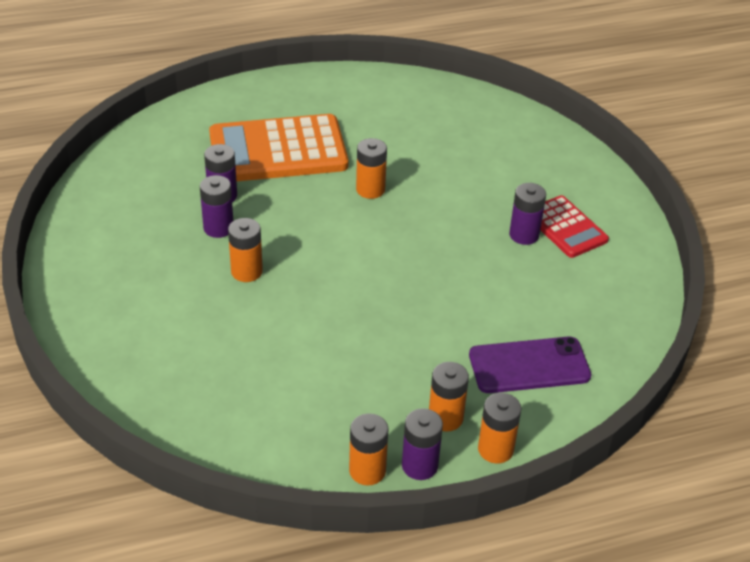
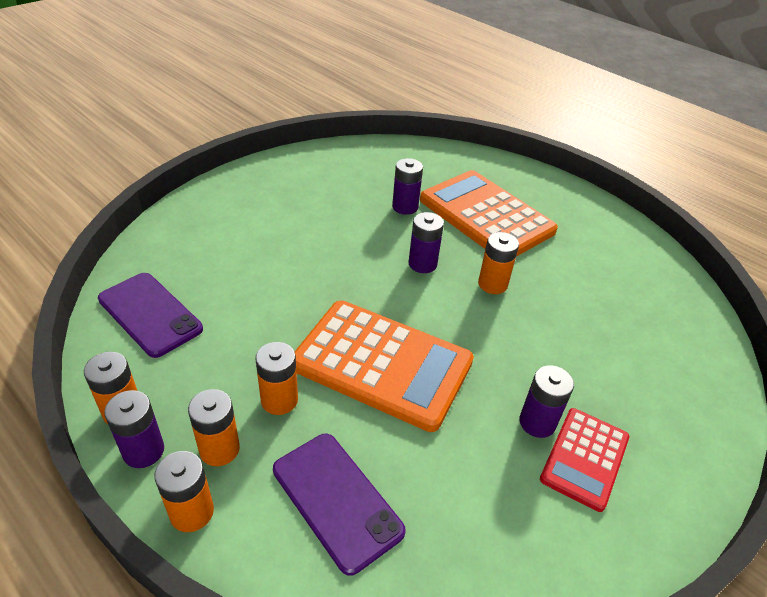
camera: 60 degrees right, 0 degrees up
(218, 228) = (367, 218): purple battery -> purple battery (422, 264)
(246, 271) = (329, 249): orange battery -> orange battery (279, 400)
(250, 426) = (150, 314): none -> purple phone
(416, 292) = (382, 364): none -> orange calculator

